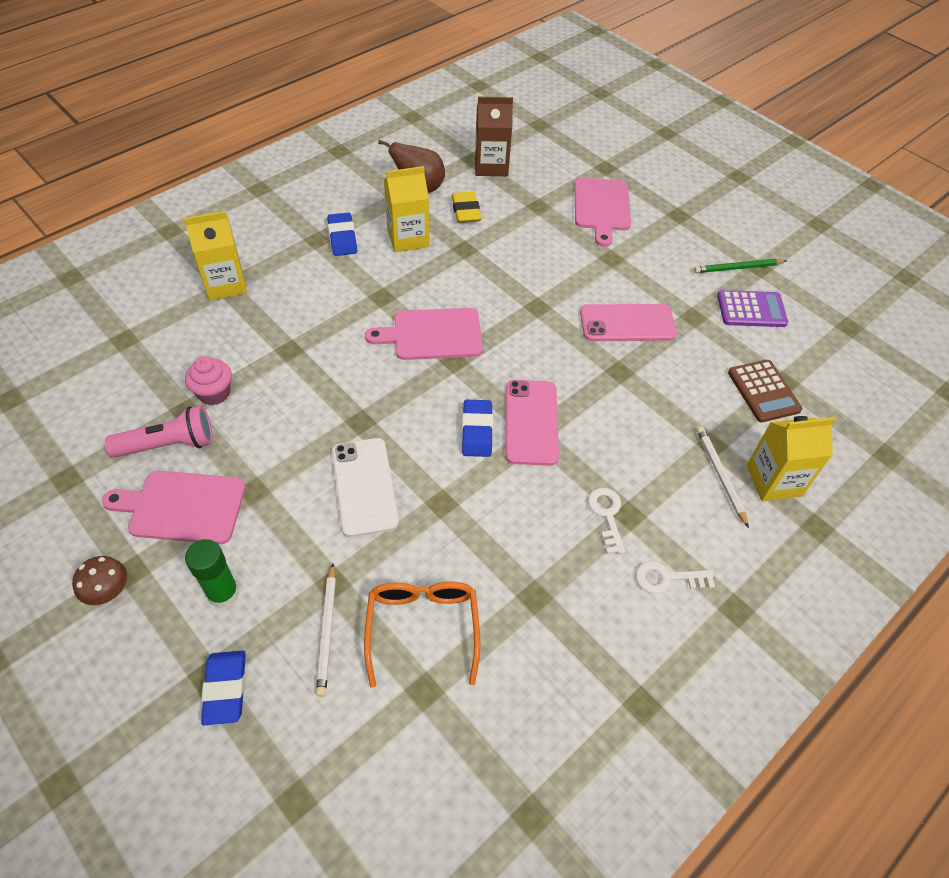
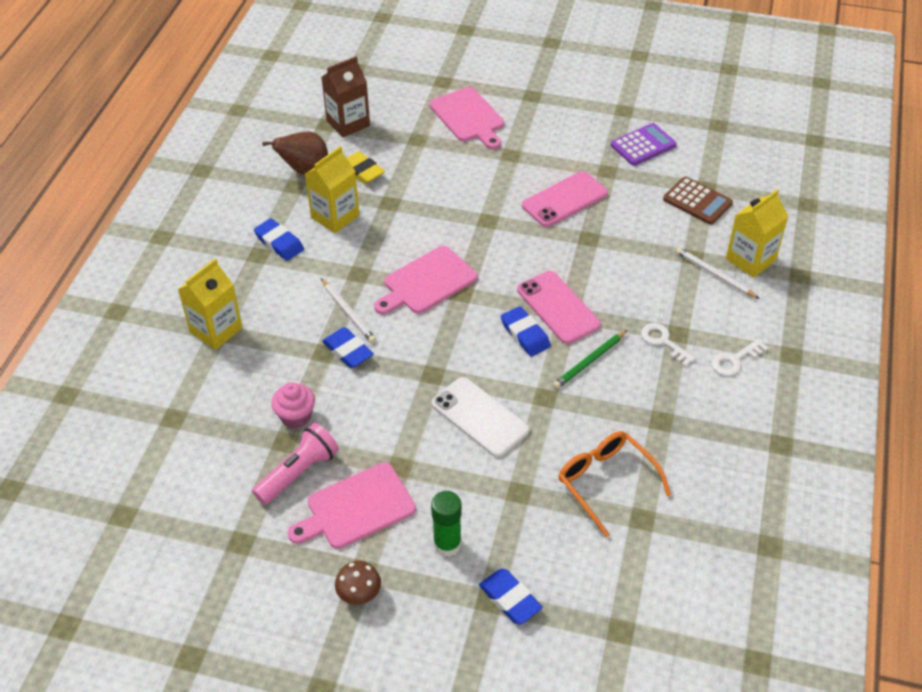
camera: 30 degrees left, 5 degrees down
(309, 359) = (348, 351): none -> blue eraser
(327, 631) = (544, 523): white pencil -> white pencil (348, 312)
(738, 268) = (609, 118): green pencil -> green pencil (589, 361)

